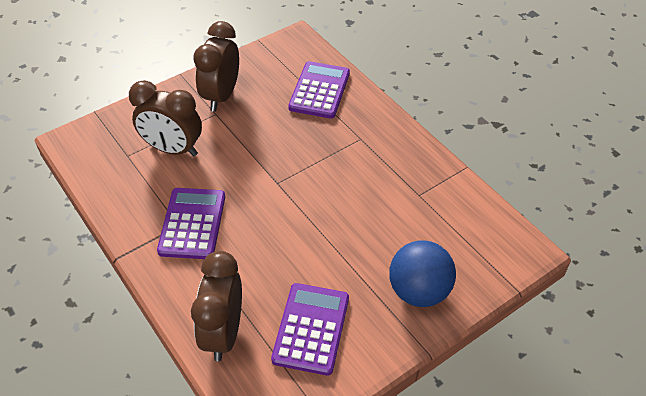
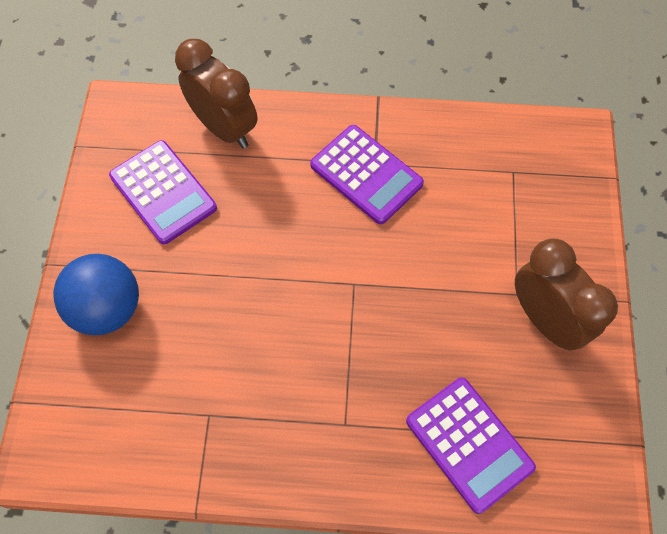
camera: 130 degrees right, 15 degrees up
(173, 149) = (489, 217): brown clock -> none

